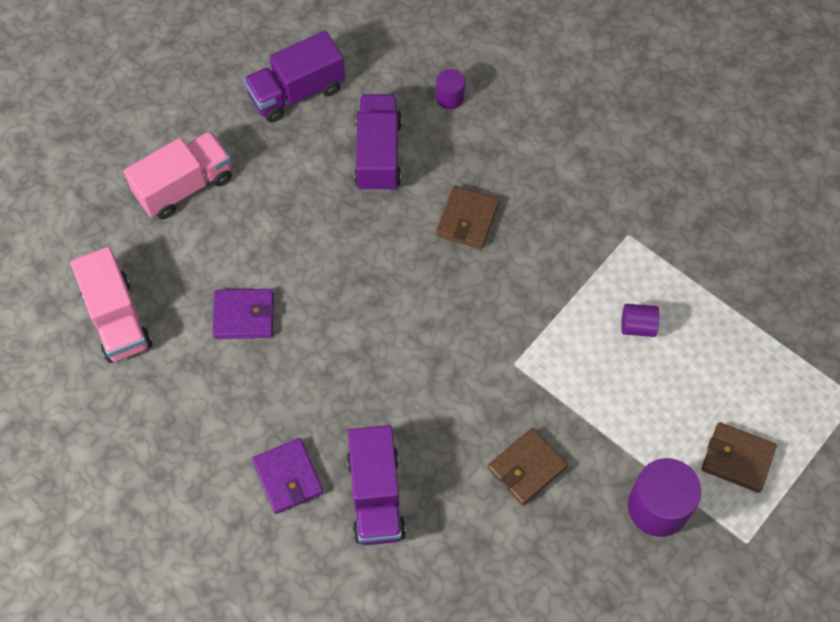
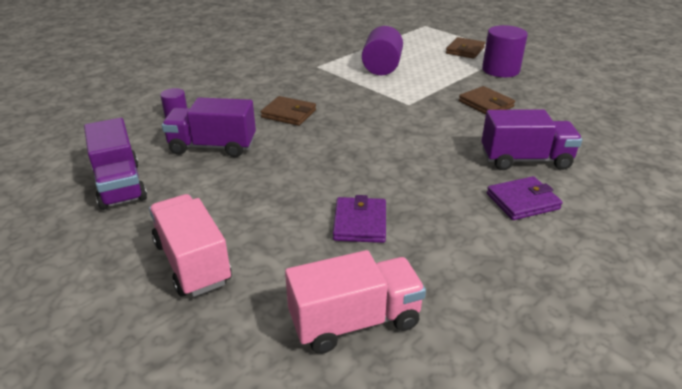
camera: 85 degrees left, 30 degrees down
(637, 326) = (382, 68): purple cylinder -> purple cylinder, size x1.89

